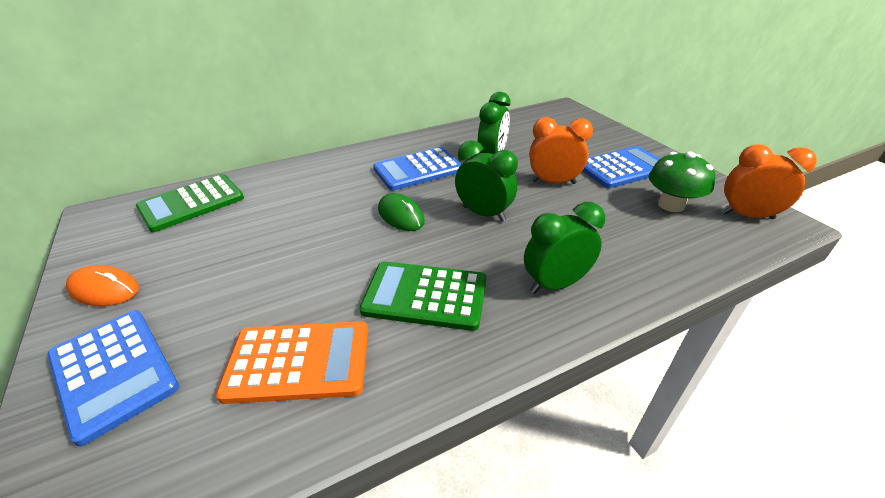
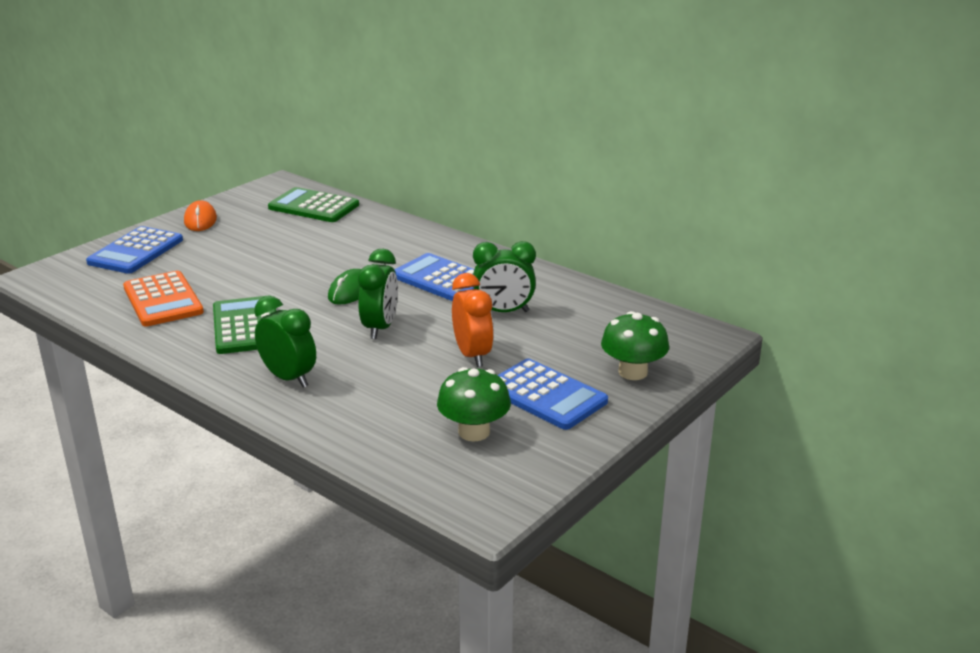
camera: 65 degrees right, 10 degrees down
(600, 136) = (632, 372): none -> green mushroom
(747, 216) = (484, 484): orange clock -> none

